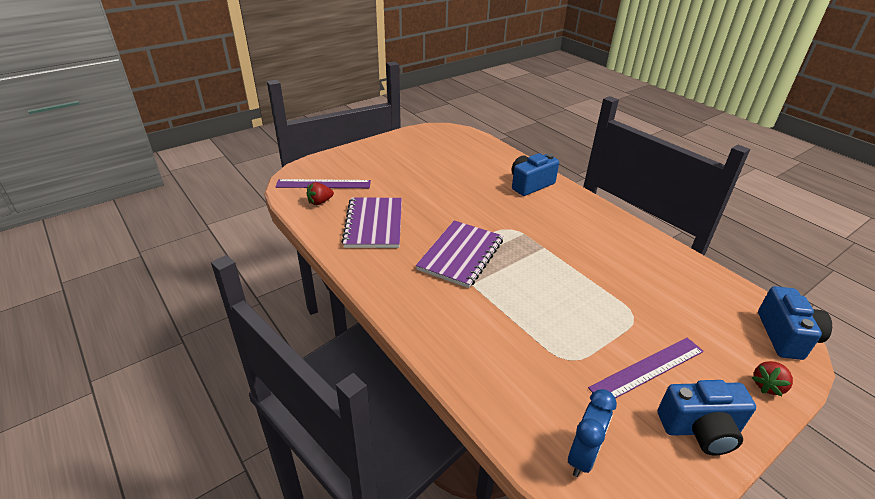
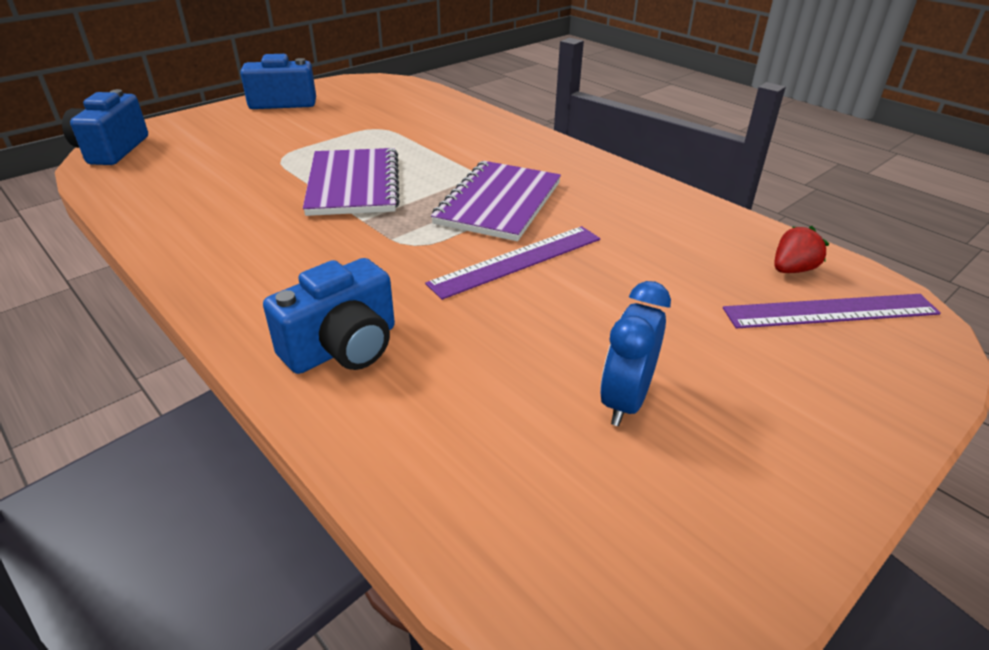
camera: 175 degrees right, 0 degrees up
(374, 224) = (658, 237): purple notebook -> purple notebook (353, 185)
(583, 456) = (389, 91): blue clock -> blue clock (625, 401)
(647, 369) = (301, 126): purple ruler -> purple ruler (517, 261)
(767, 386) = (189, 121): red strawberry -> none

